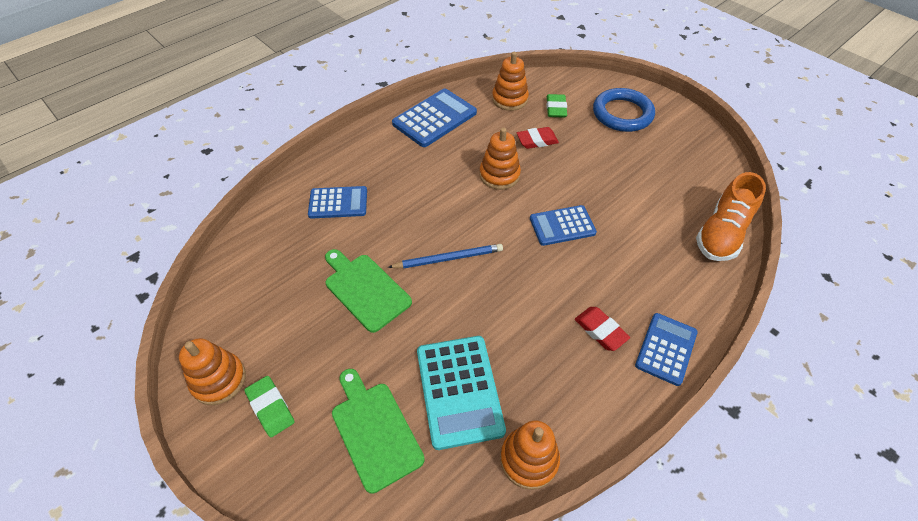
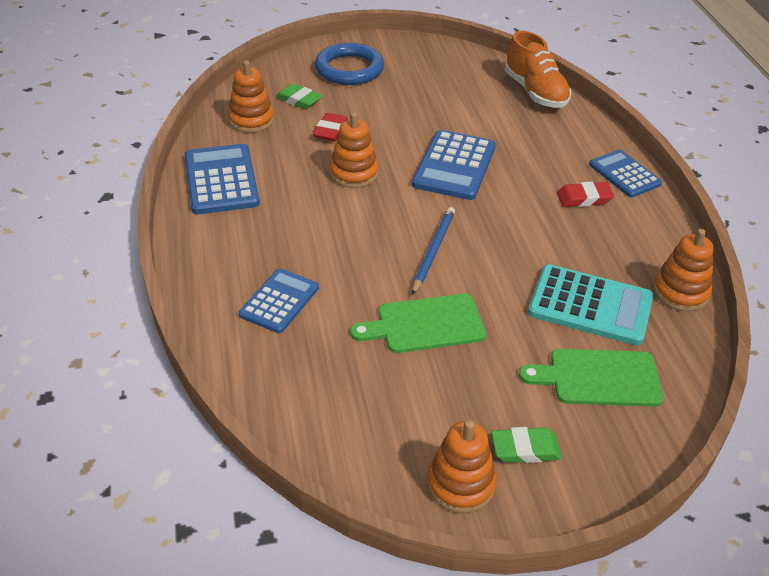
camera: 60 degrees left, 10 degrees down
(562, 226) = (454, 166): blue calculator -> blue calculator, size x1.50

